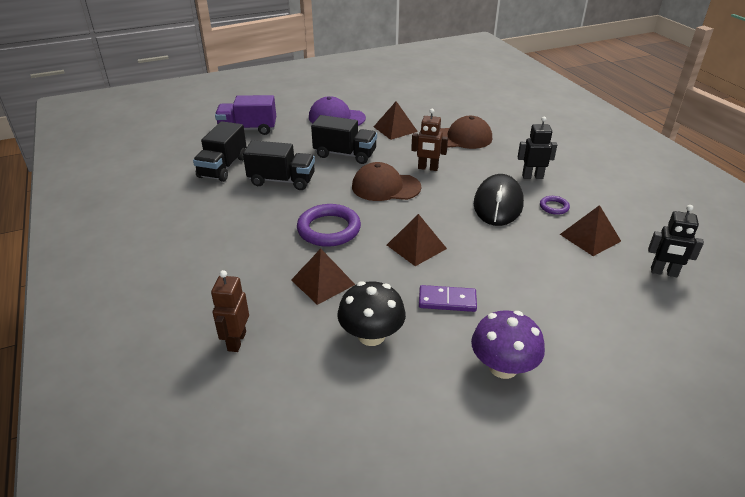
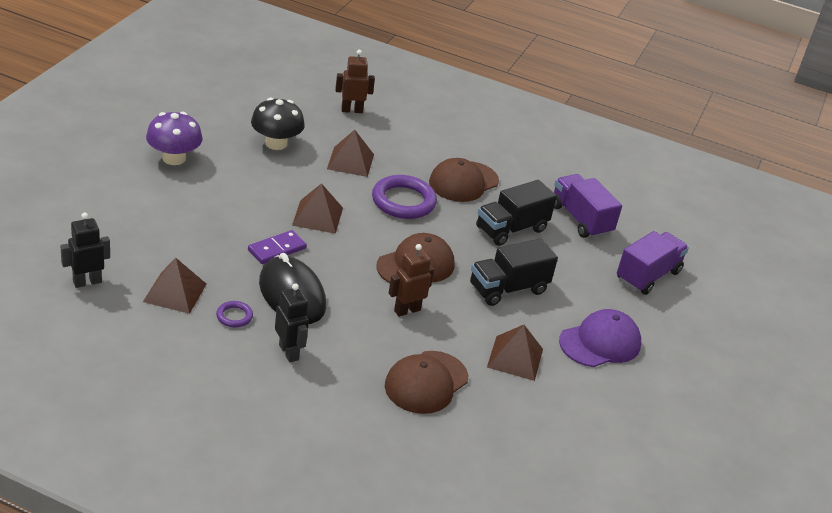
camera: 130 degrees right, 0 degrees up
(223, 167) = (580, 219): black truck -> purple truck
(236, 341) = (351, 110): brown robot -> brown robot turned 60 degrees counterclockwise
(256, 223) = (463, 182): none -> brown cap
(447, 301) = (249, 184): purple domino -> purple domino (277, 249)
(532, 177) = (289, 352): black robot -> black robot turned 75 degrees counterclockwise

